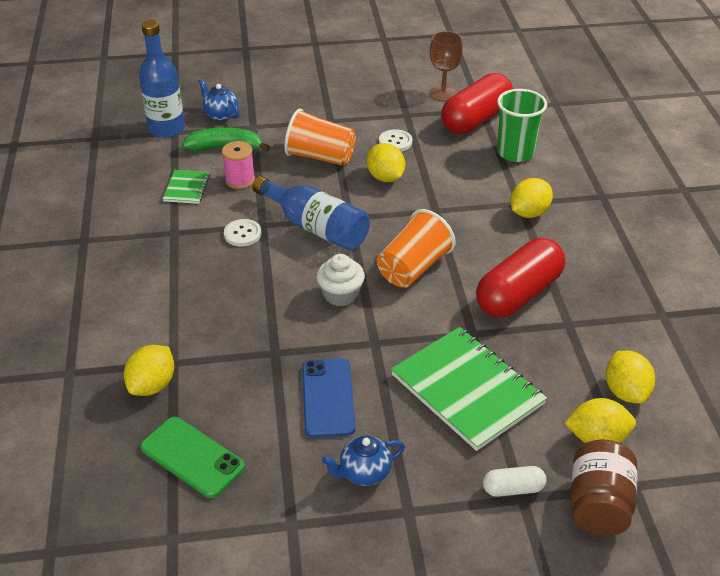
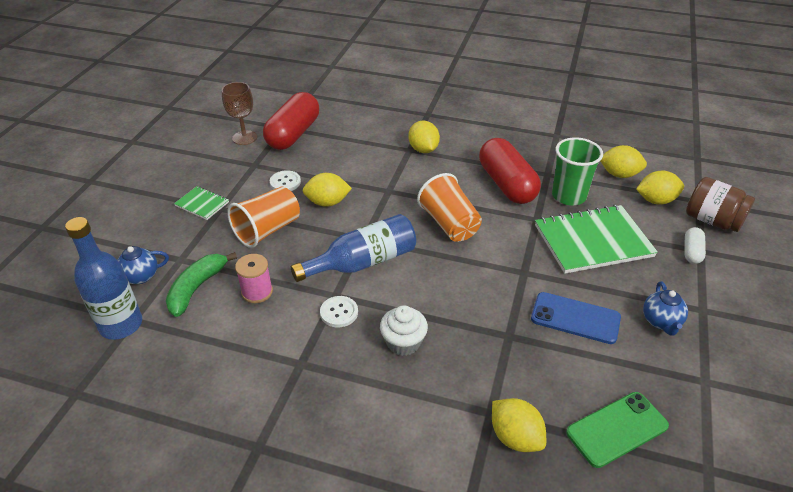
camera: 65 degrees left, 0 degrees up
(187, 188) = (237, 335): green notebook -> green notebook (202, 204)
(340, 294) = (458, 273): white cupcake -> white cupcake (403, 342)
(475, 119) = (293, 134): red capsule -> red capsule turned 45 degrees clockwise
(515, 153) = (350, 131): green cup -> green cup (569, 196)
(597, 438) = (656, 200): yellow lemon -> yellow lemon turned 60 degrees clockwise

